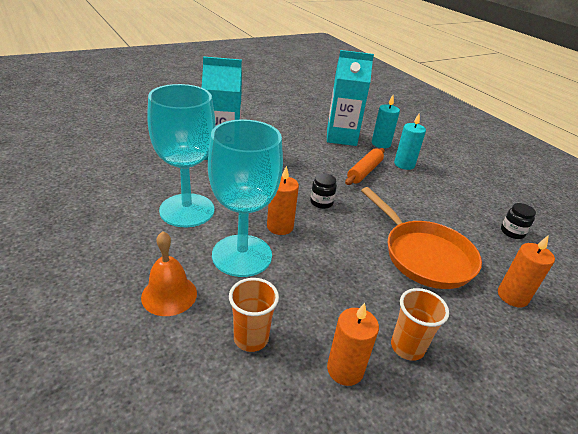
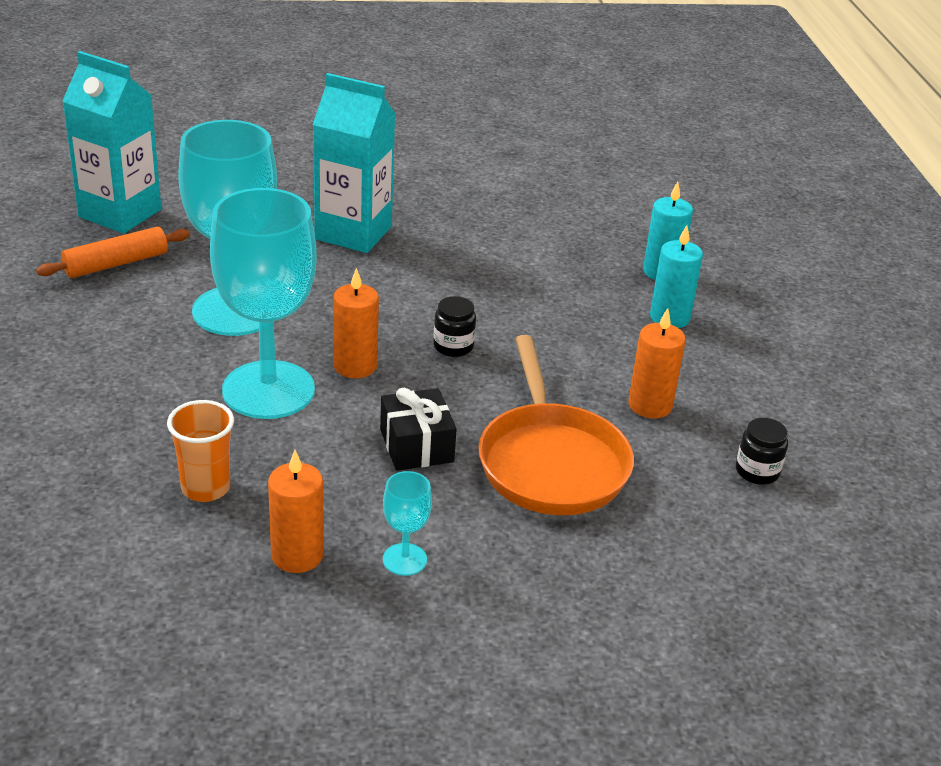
camera: 25 degrees right, 0 degrees up
(169, 295) = (139, 412): orange bell -> none
(341, 137) = (593, 245): turquoise carton -> turquoise carton (120, 213)
(351, 267) = (416, 446): none -> black gift
(364, 171) = (578, 314): orange rolling pin -> orange rolling pin (116, 264)
(407, 347) = (404, 559): orange cup -> turquoise goblet
(512, 296) = (641, 553): orange candle -> orange candle (650, 405)

